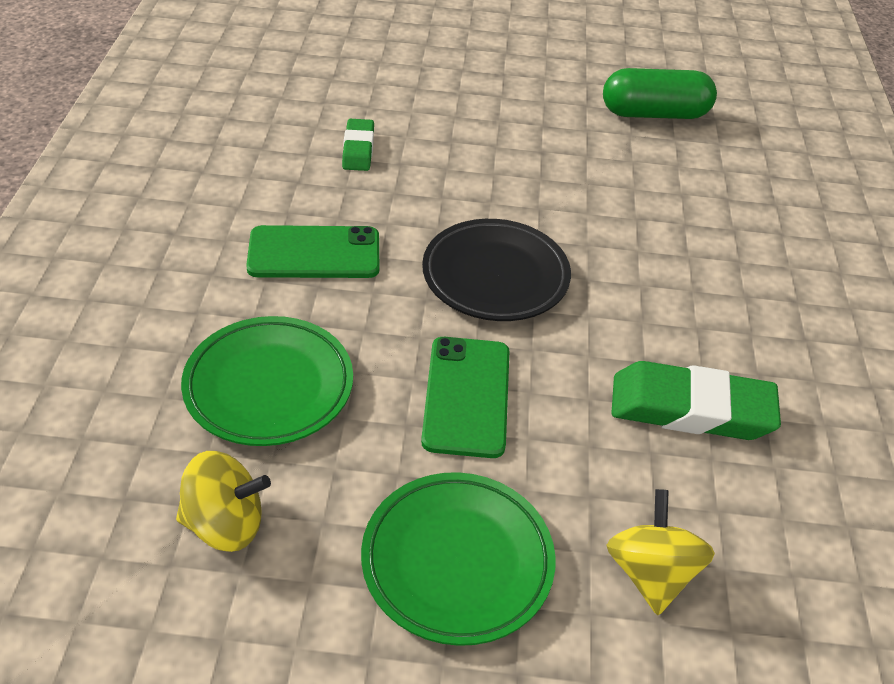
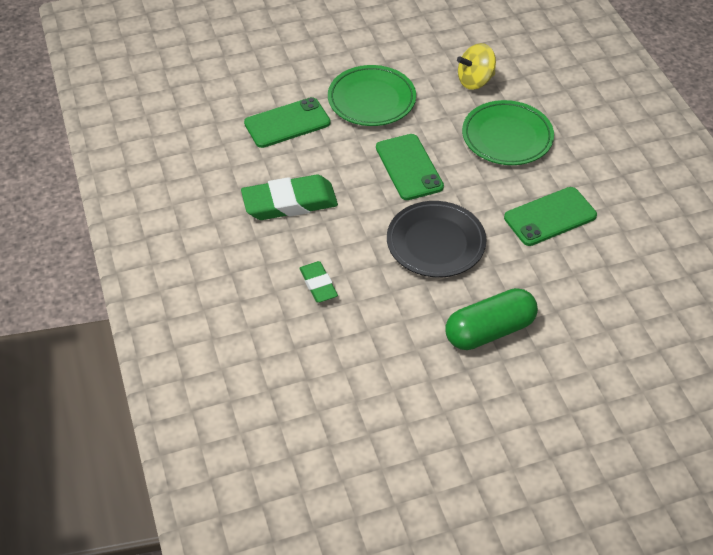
camera: 160 degrees right, 5 degrees up
(358, 149) = (593, 311): green eraser -> green eraser (318, 284)
(650, 573) = (287, 123): yellow spinning top -> green phone
(654, 114) = (396, 460): green capsule -> green capsule (489, 331)

